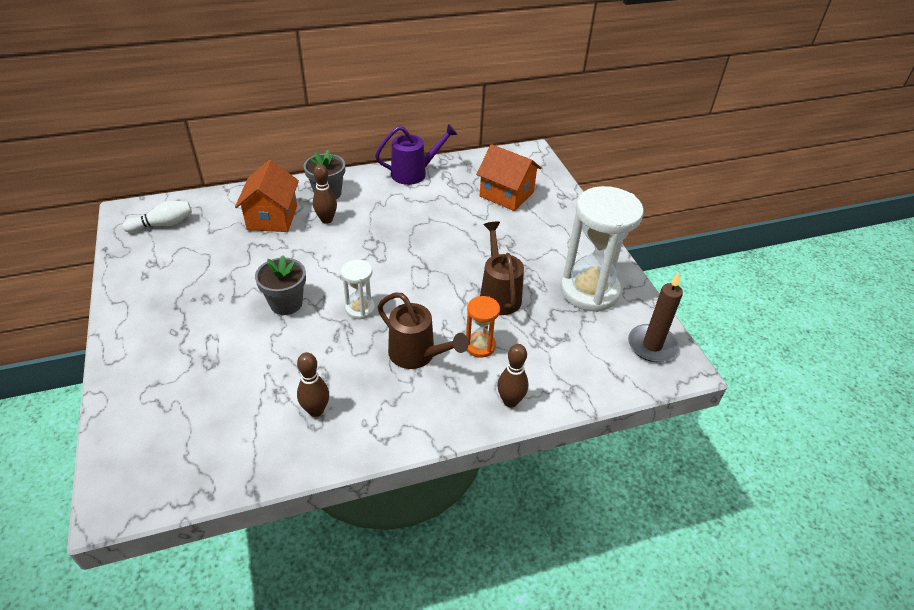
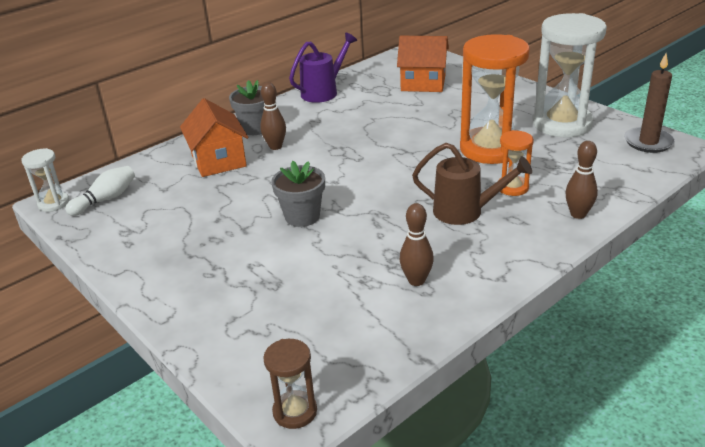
camera: 20 degrees left, 10 degrees down
(125, 494) = (295, 411): none -> brown hourglass
(360, 309) = (378, 198): white hourglass -> white hourglass (53, 203)
(499, 294) = (490, 149): brown watering can -> orange hourglass

